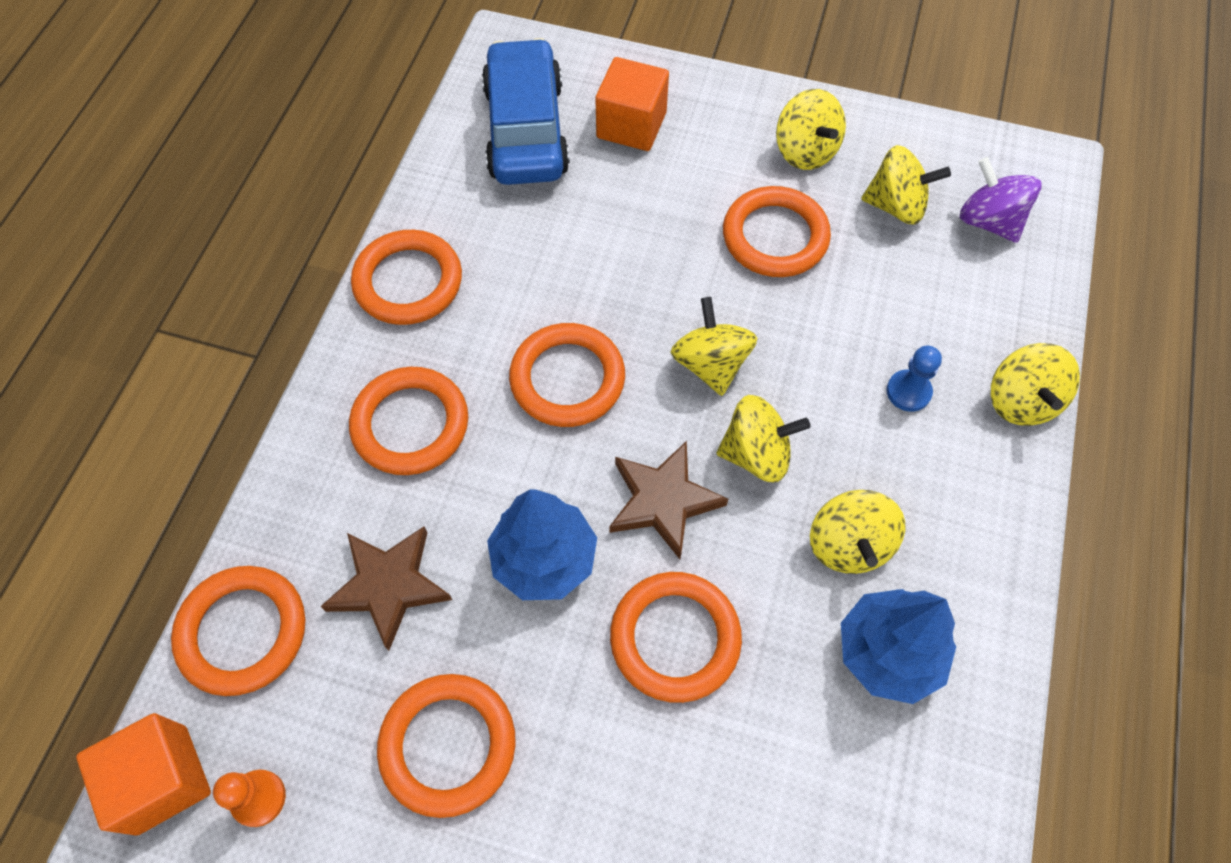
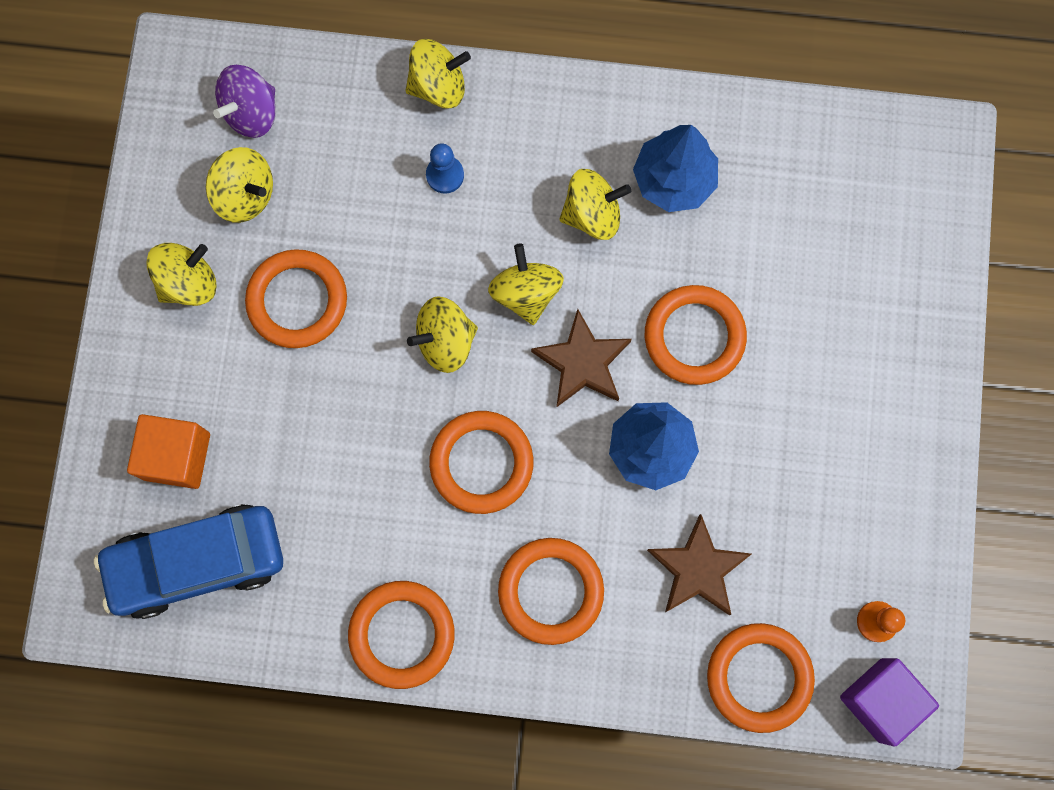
camera: 100 degrees left, 15 degrees up
(162, 779) = (880, 700): orange cube -> purple cube
(448, 745) = (809, 490): orange ring -> none
(896, 206) = (245, 195): yellow spinning top -> yellow spinning top turned 120 degrees clockwise

